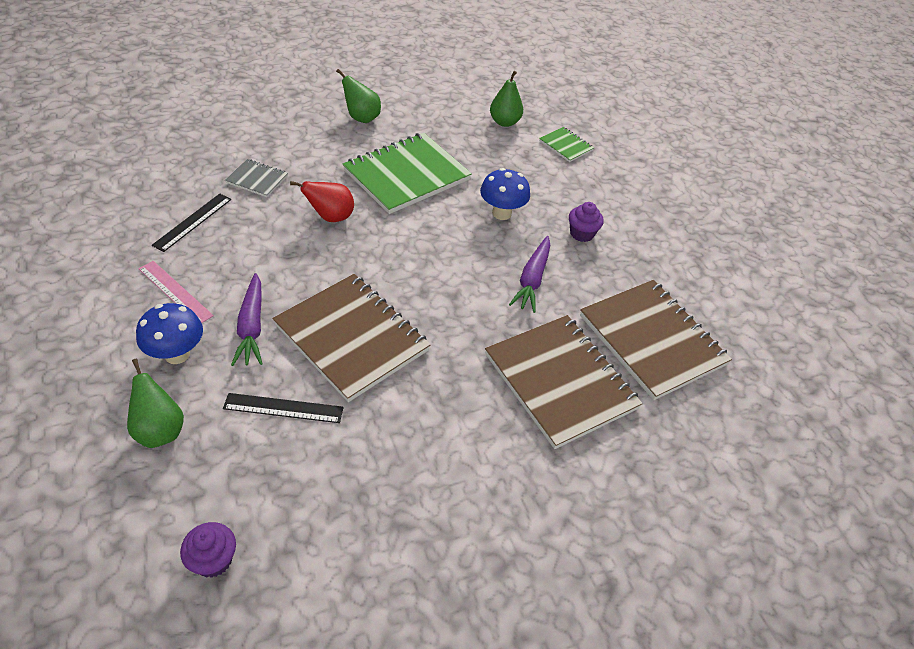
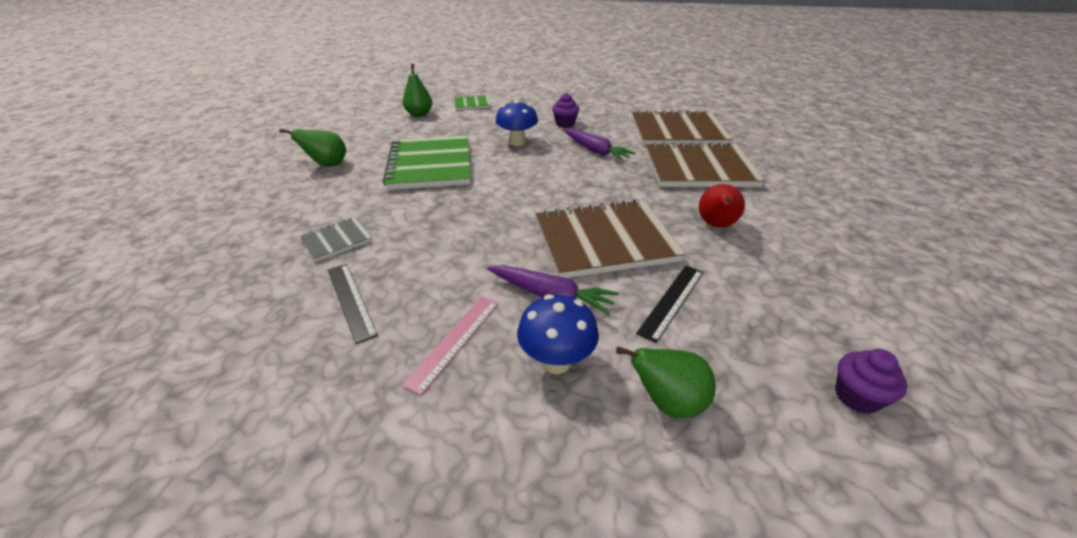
camera: 55 degrees left, 10 degrees down
(175, 292) = (454, 341): pink ruler -> pink ruler turned 45 degrees counterclockwise
(330, 217) = (441, 213): red pear -> red pear (716, 225)

